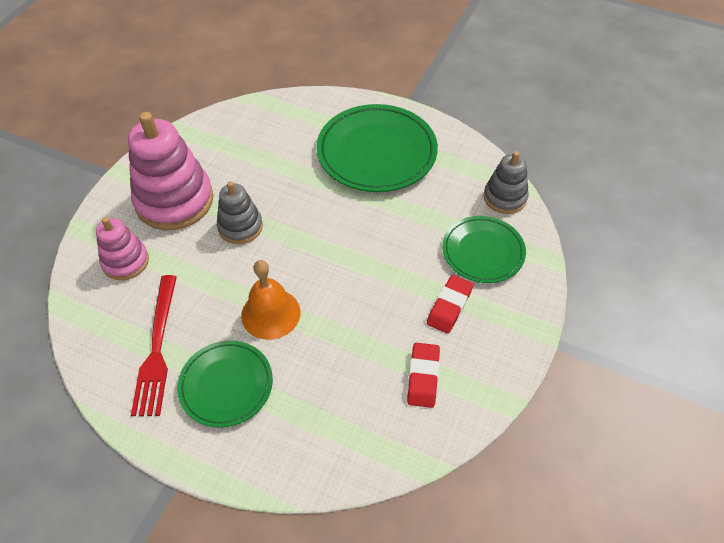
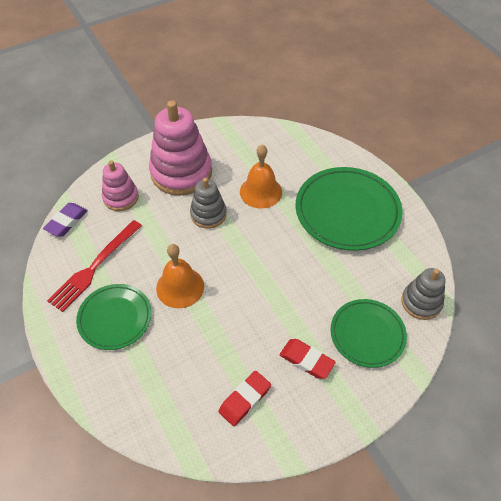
camera: 35 degrees right, 0 degrees up
(81, 321) = (66, 222): none -> purple eraser
(277, 177) = (261, 191): none -> orange bell
(449, 306) = (306, 360): red eraser -> red eraser turned 60 degrees clockwise

